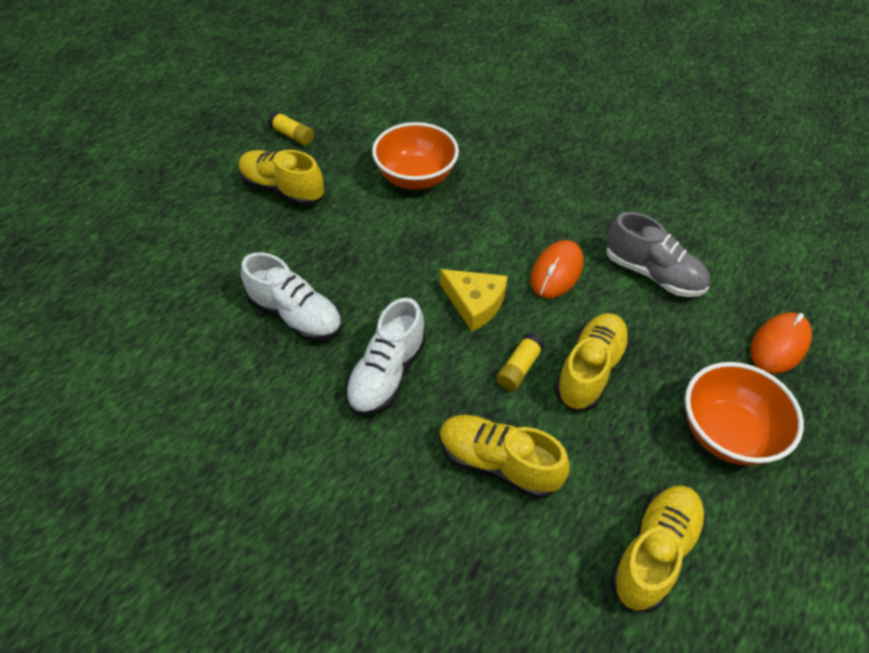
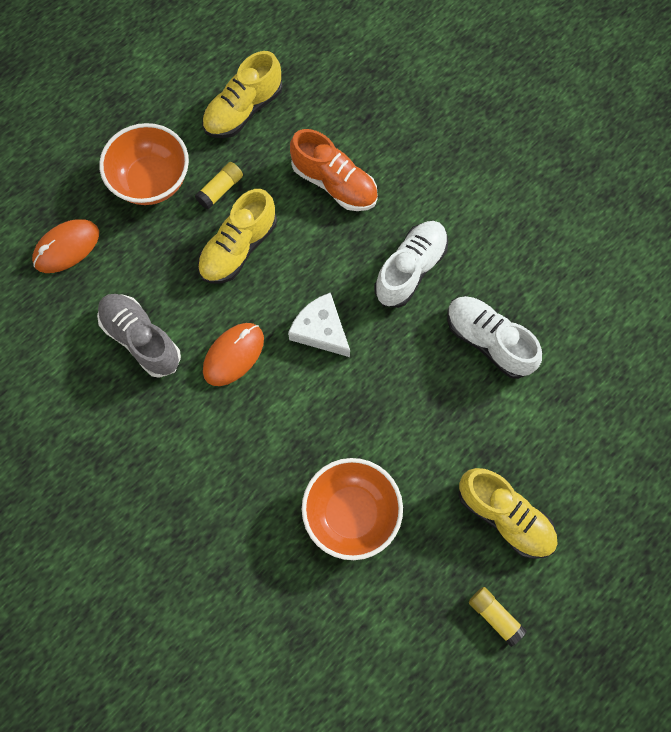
camera: 170 degrees left, 20 degrees up
(474, 303) = (321, 330): yellow cheese -> white cheese
(498, 463) = (334, 183): yellow shoe -> orange shoe
(519, 368) = (297, 259): yellow glue stick -> yellow glue stick (220, 190)

